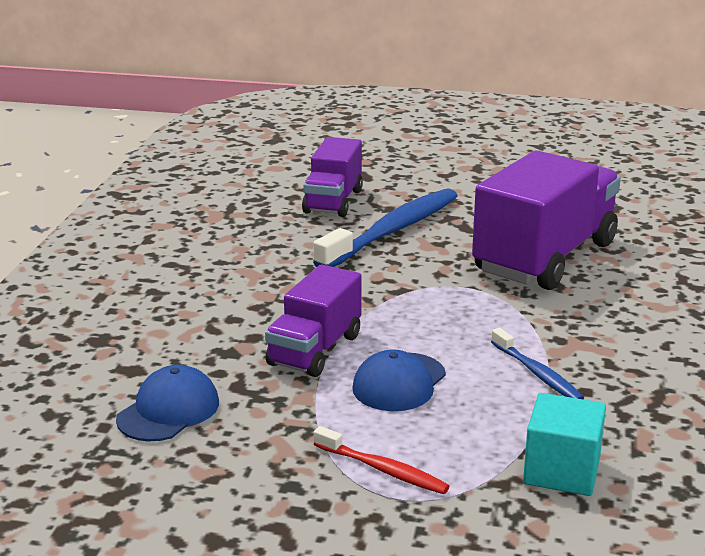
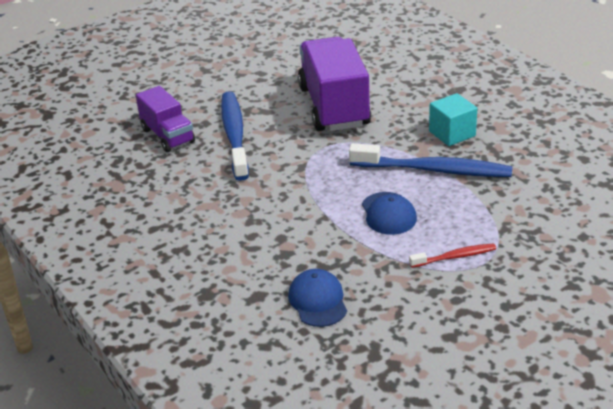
camera: 45 degrees left, 10 degrees up
(315, 350) = (323, 224): purple truck -> none
(537, 373) = (433, 170): blue toothbrush -> blue toothbrush, size x2.00
(561, 471) = (515, 207): turquoise cube -> turquoise cube (452, 134)

